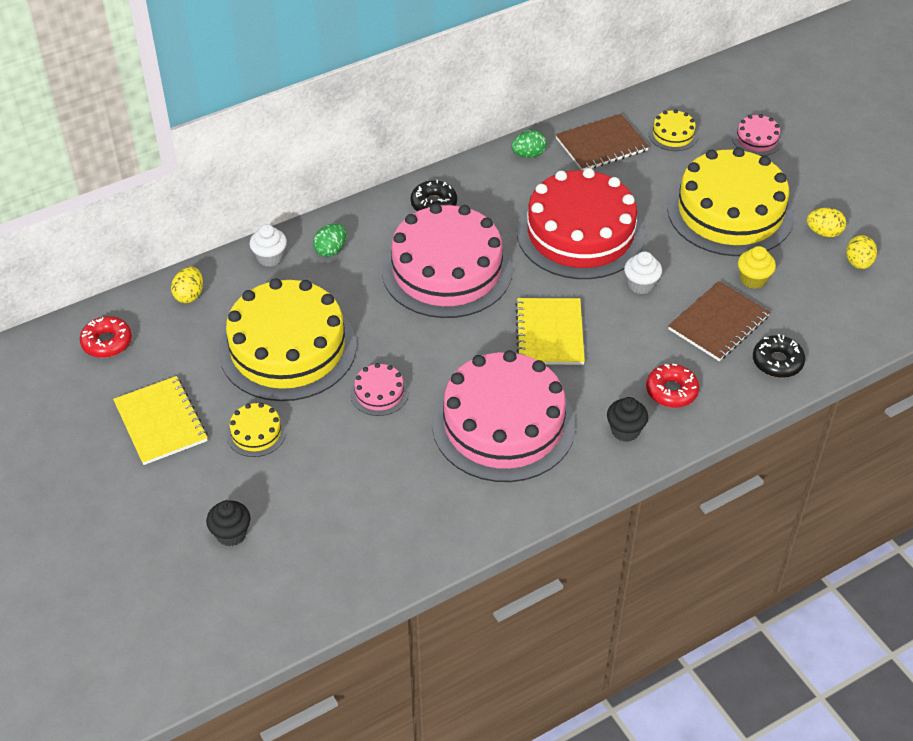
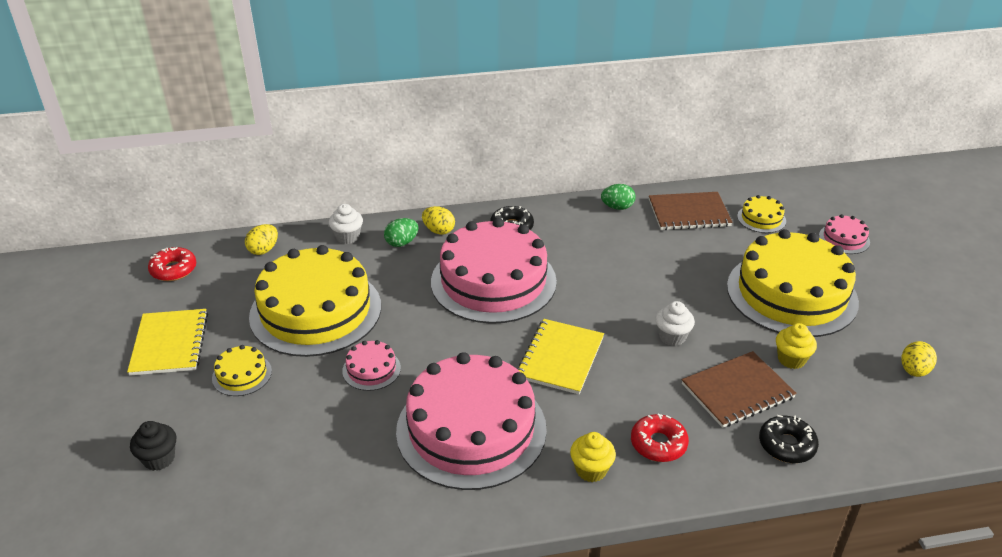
camera: 20 degrees right, 10 degrees down
(580, 233) = (633, 279): red cake -> none
(625, 430) = (591, 470): black cupcake -> yellow cupcake
(824, 232) = (885, 334): yellow egg -> yellow egg (439, 231)

